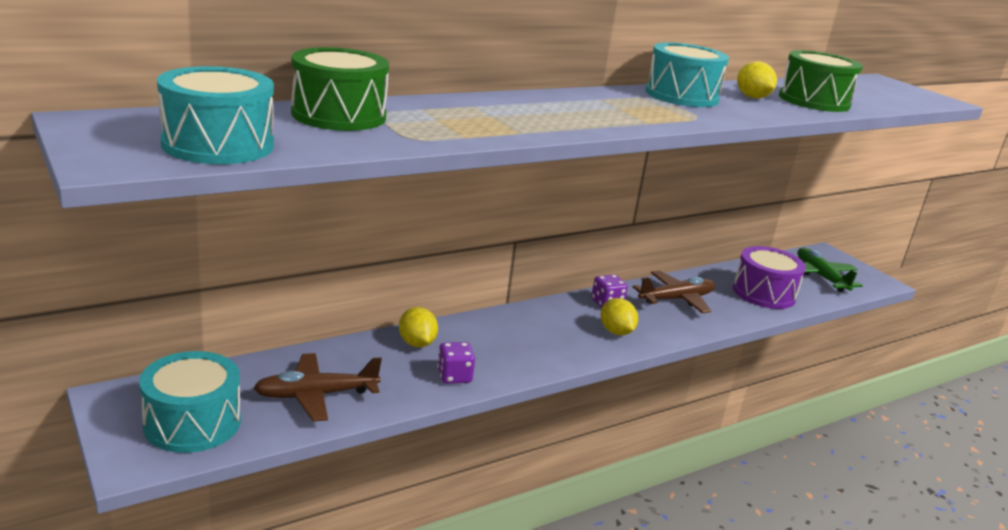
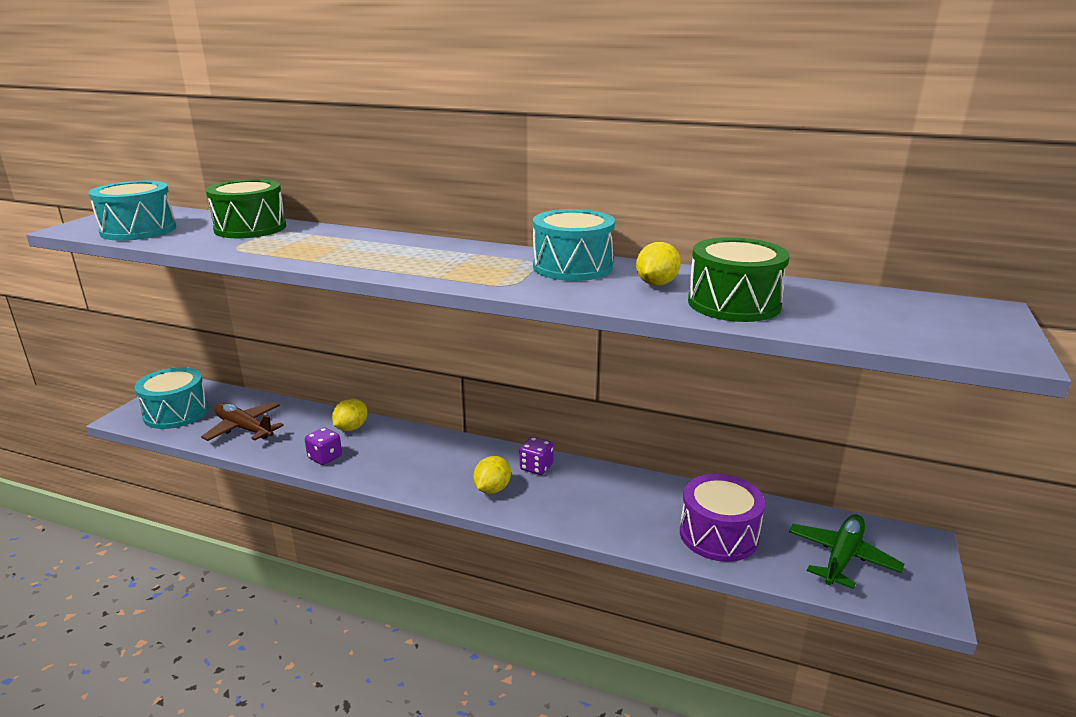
camera: 55 degrees right, 0 degrees up
(676, 299) = (607, 494): brown plane -> none

